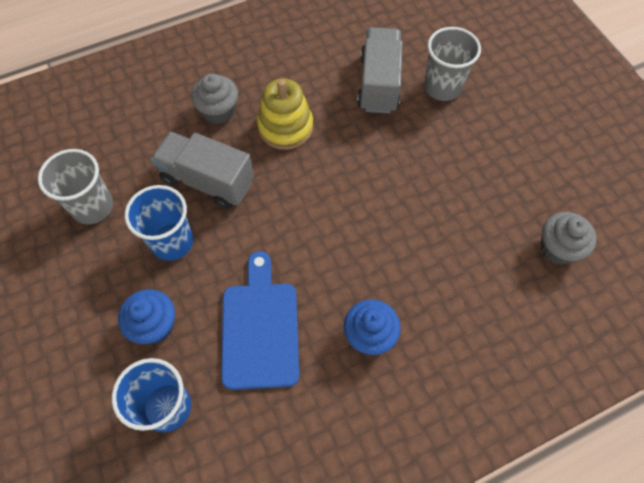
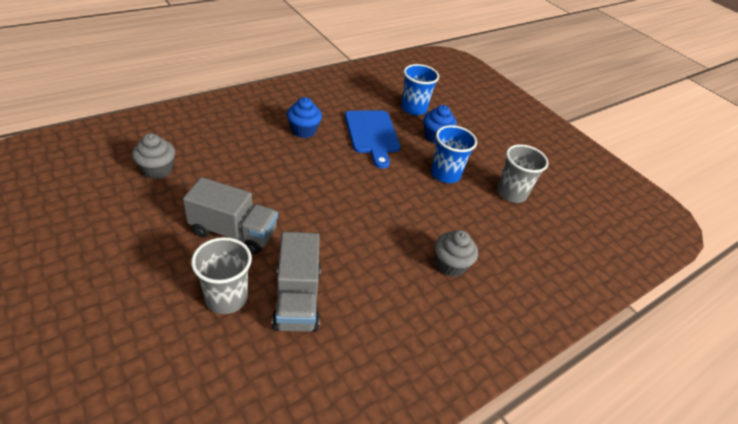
camera: 165 degrees right, 20 degrees down
(207, 181) = (436, 210): grey truck -> grey truck (234, 232)
(285, 127) = (385, 252): yellow stacking toy -> none

